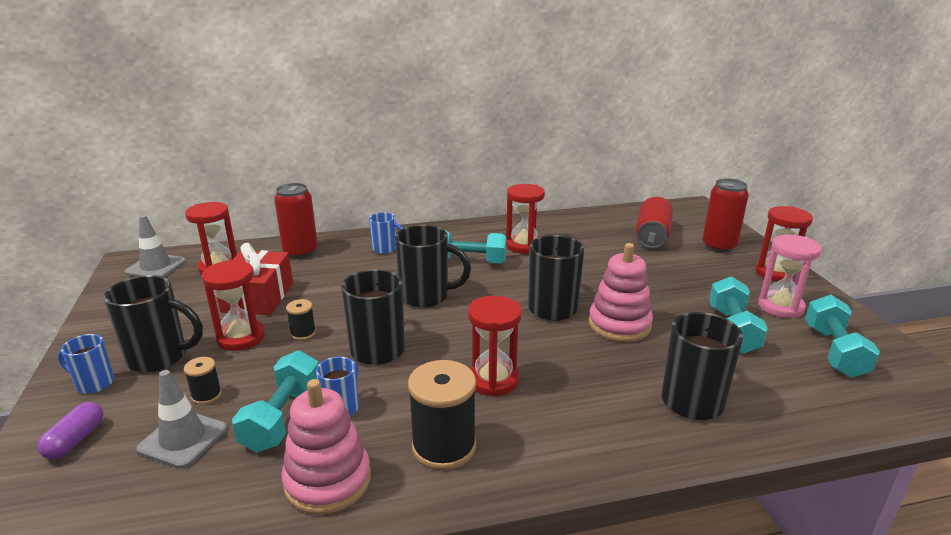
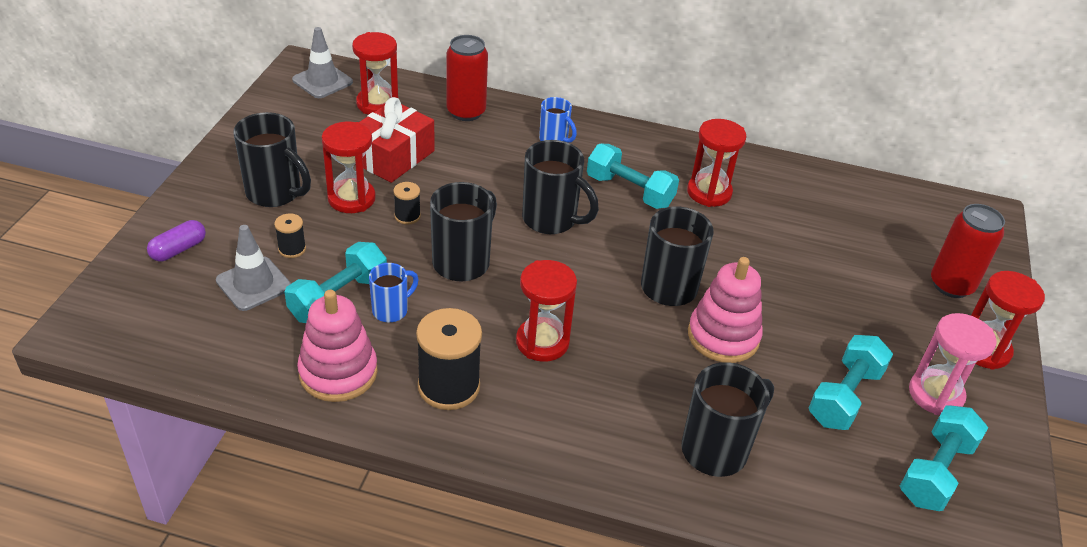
camera: 25 degrees right, 15 degrees up
(94, 384) = (214, 199): blue mug -> none
(652, 236) = (879, 238): red can -> none

